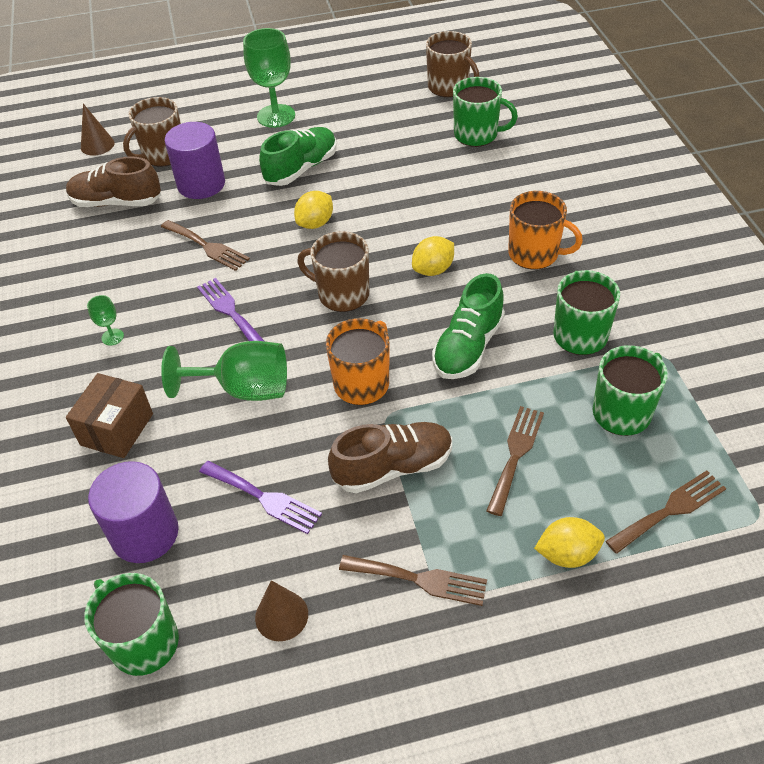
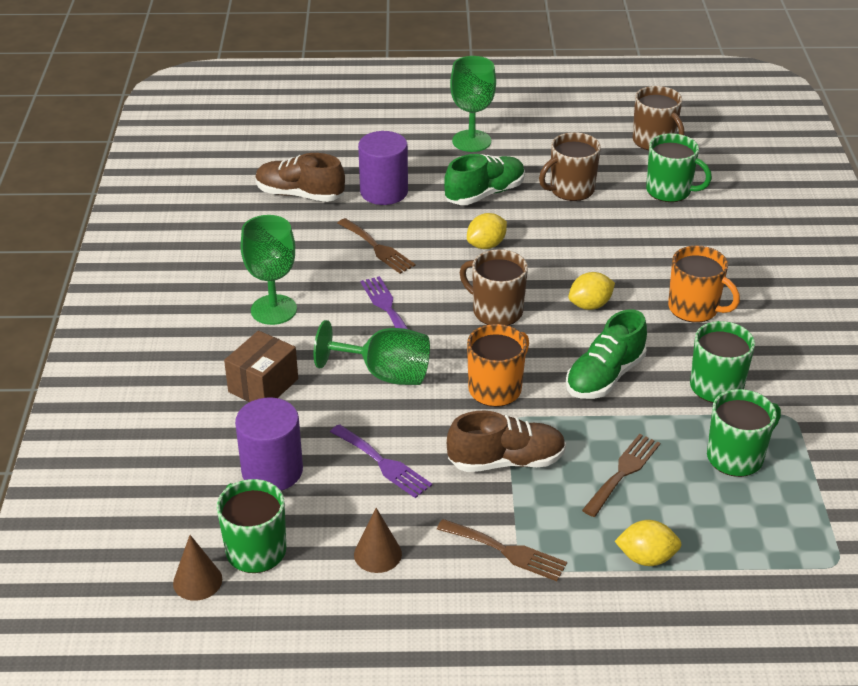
camera: 10 degrees right, 10 degrees down
(97, 145) = (291, 140): brown cone -> brown cone (197, 581)
(112, 337) = (273, 310): green goblet -> green goblet, size x2.19
(163, 155) = (353, 159): brown mug -> brown mug (571, 190)
(670, 510) = (754, 542): brown fork -> none

